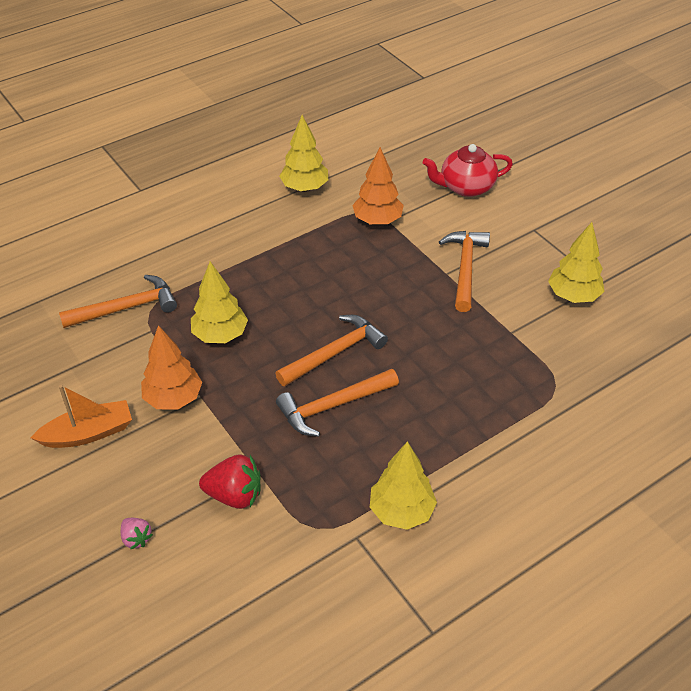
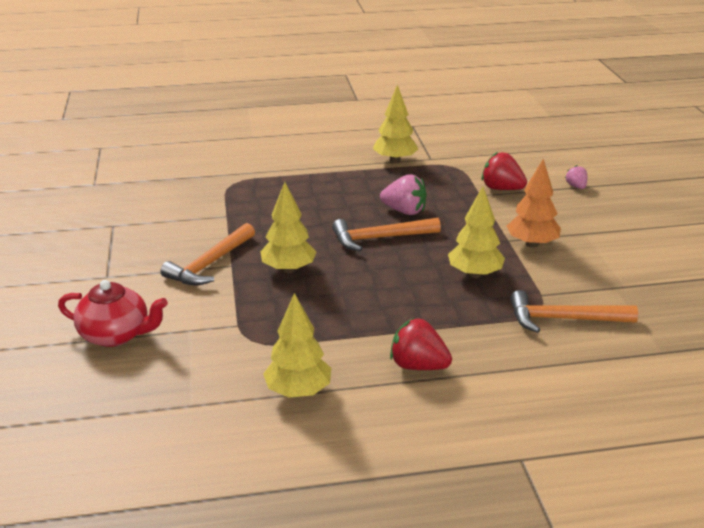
camera: 155 degrees left, 15 degrees down
(88, 433) = (608, 241): orange boat -> none
(232, 230) = (418, 365): none -> red strawberry
(332, 406) = (404, 211): orange hammer -> pink strawberry
(377, 221) = (248, 328): orange tree -> none
(573, 296) = (147, 223): yellow tree -> yellow tree (288, 269)

